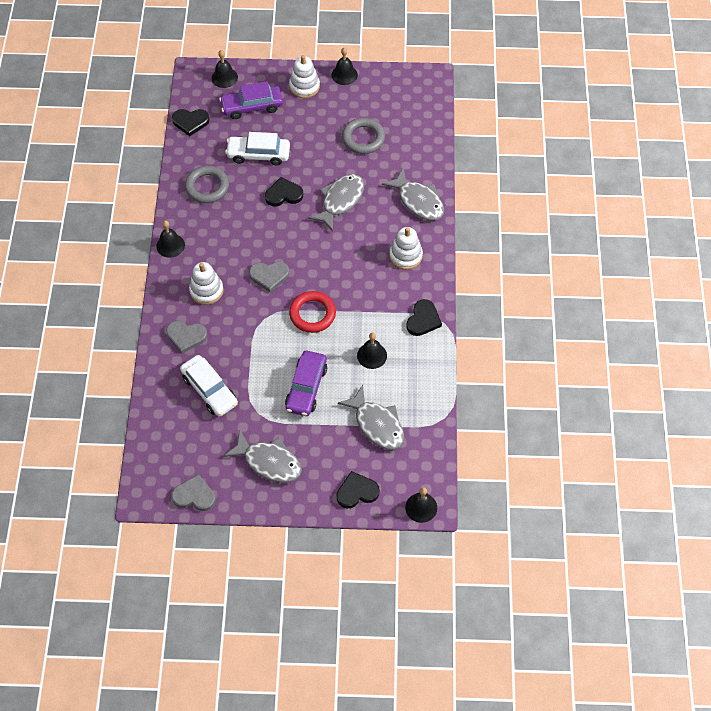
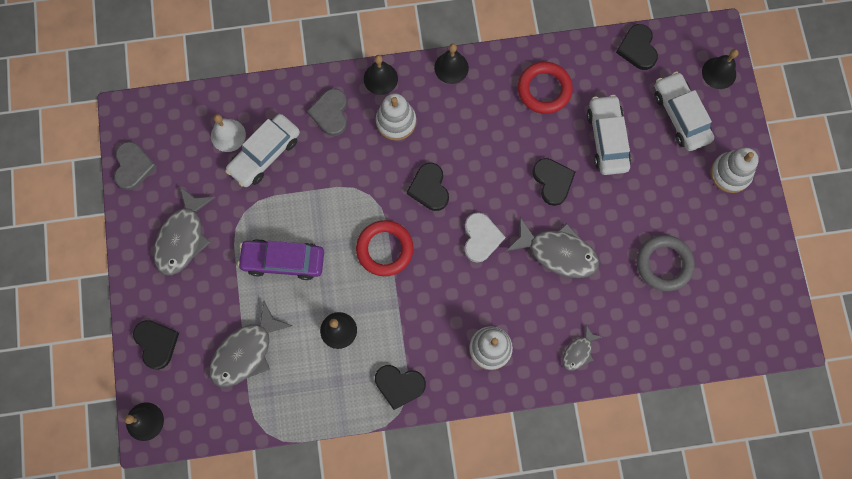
camera: 80 degrees right, 15 degrees up
(185, 416) = (228, 135): none -> white bell
(207, 187) = (544, 89): grey ring -> red ring
(252, 106) = (680, 116): purple car -> white car
(269, 276) = (429, 188): grey heart -> black heart
(318, 248) = (481, 238): none -> white heart
(344, 75) = (764, 221): black bell -> black bell (380, 78)
(418, 201) = (578, 352): grey fish -> grey fish, size x0.53

